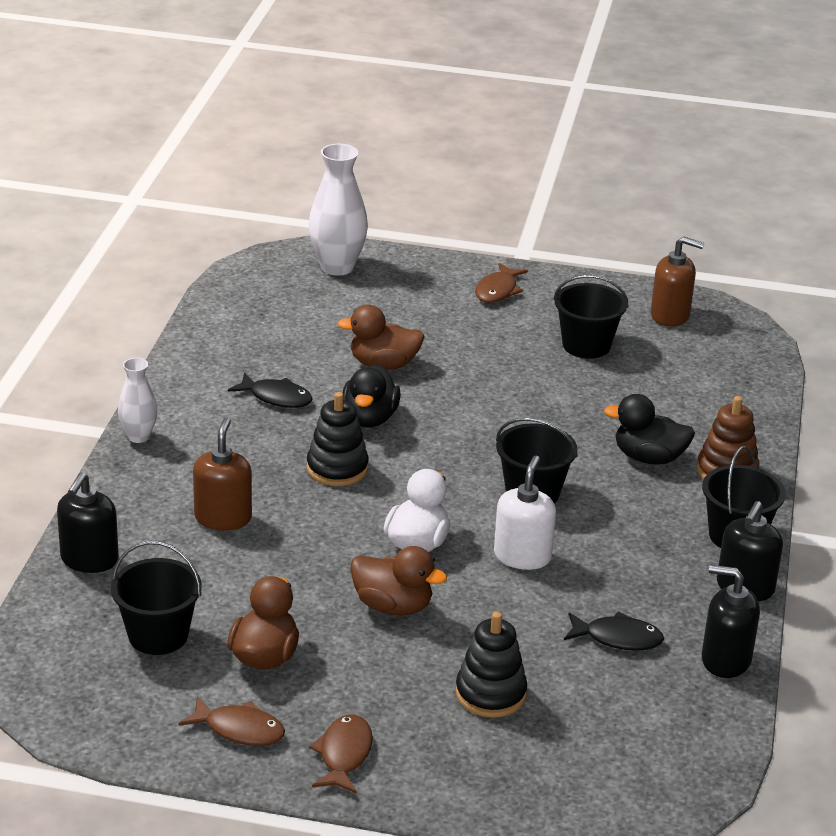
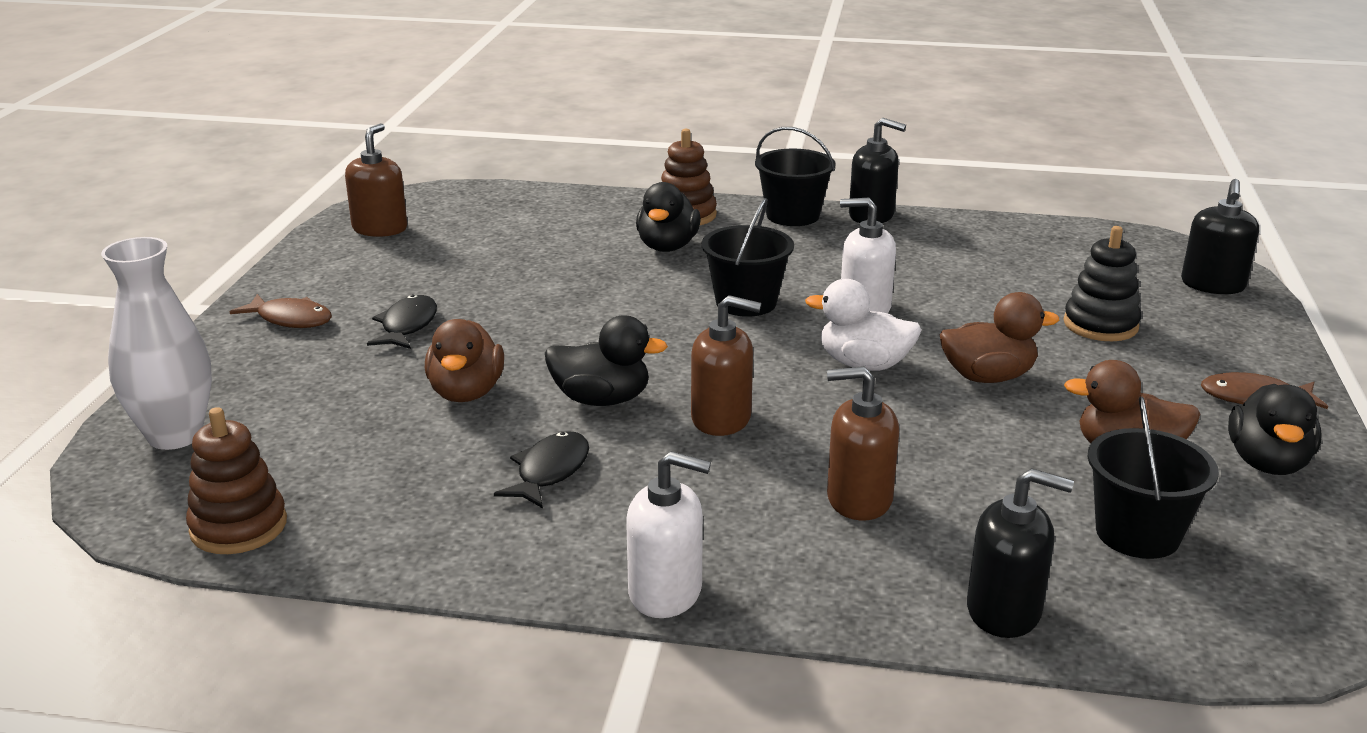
camera: 90 degrees left, 5 degrees down
(138, 436) = (666, 592): white vase -> white soap dispenser
(233, 297) = (239, 527): none -> brown stacking toy
(239, 729) = (1267, 463): brown fish -> black duck
(337, 468) = (721, 419): black stacking toy -> brown soap dispenser
(393, 606) = (988, 377): brown duck -> brown duck turned 60 degrees clockwise
(586, 345) = (437, 271): black bucket -> none
(618, 638) = (977, 267): black fish -> black fish (407, 326)
(725, 660) = (981, 227): black soap dispenser -> black soap dispenser (1212, 285)

